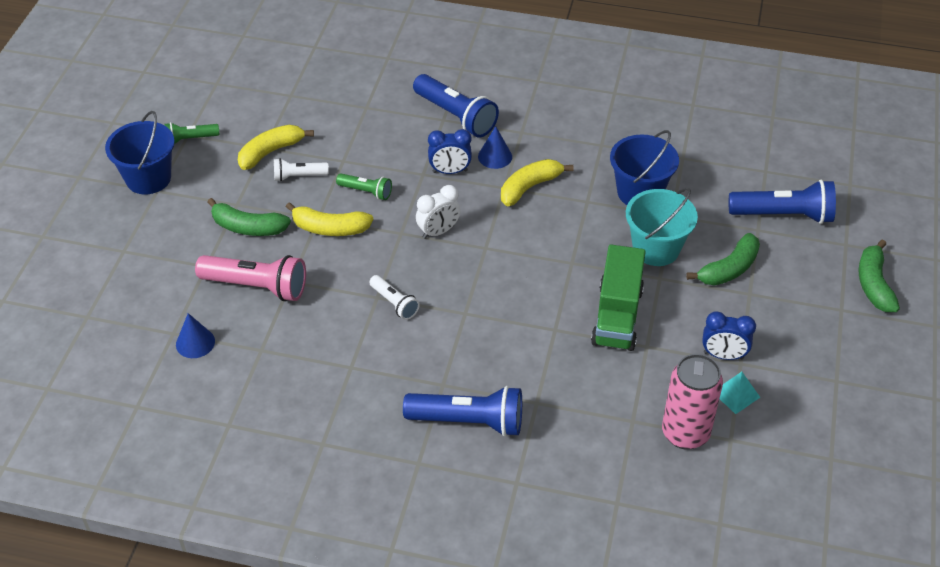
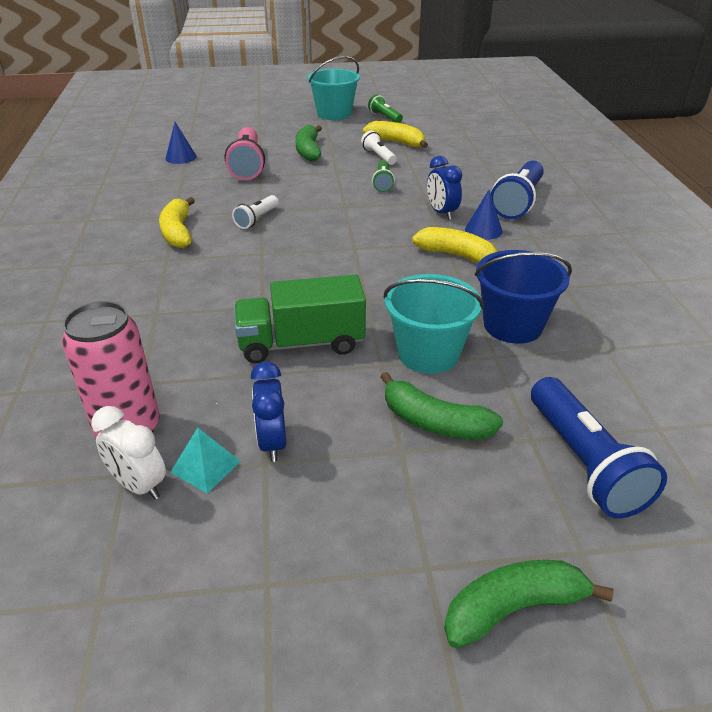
camera: 70 degrees right, 10 degrees down
(148, 178) = (334, 114): blue bucket -> turquoise bucket
(330, 228) = (328, 178): yellow banana -> yellow banana (178, 232)
(438, 231) = (358, 222): white clock -> white clock (139, 485)
(469, 421) = (122, 280): blue flashlight -> none

